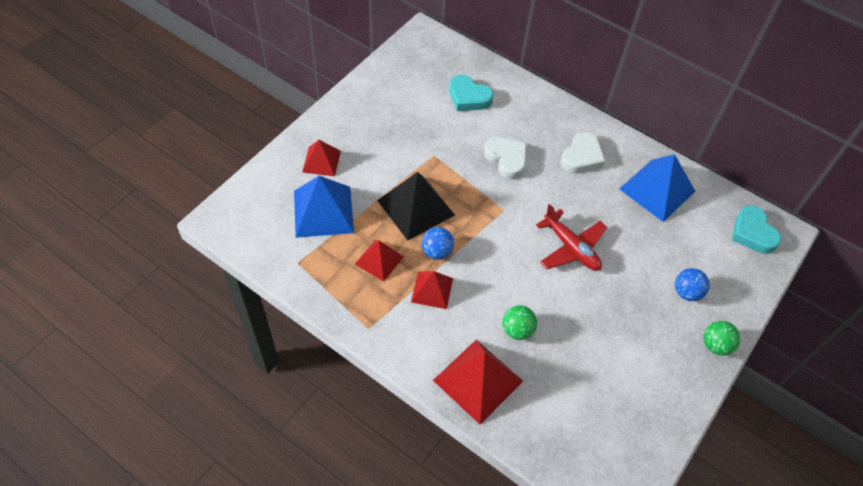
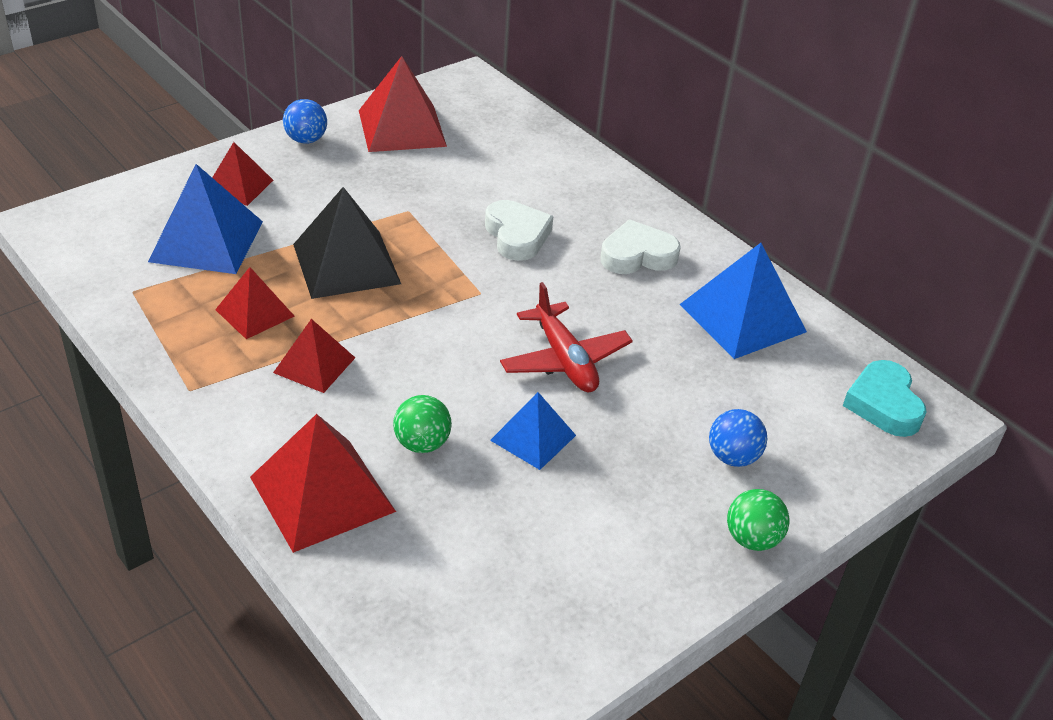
camera: 15 degrees right, 15 degrees down
(400, 87) = (402, 128): none -> red pyramid
(437, 251) = (348, 321): blue ball -> blue ball (306, 140)
(468, 97) = (497, 157): turquoise heart -> none
(576, 308) = (533, 437): none -> blue pyramid
(581, 157) = (637, 255): white heart -> white heart turned 150 degrees counterclockwise

